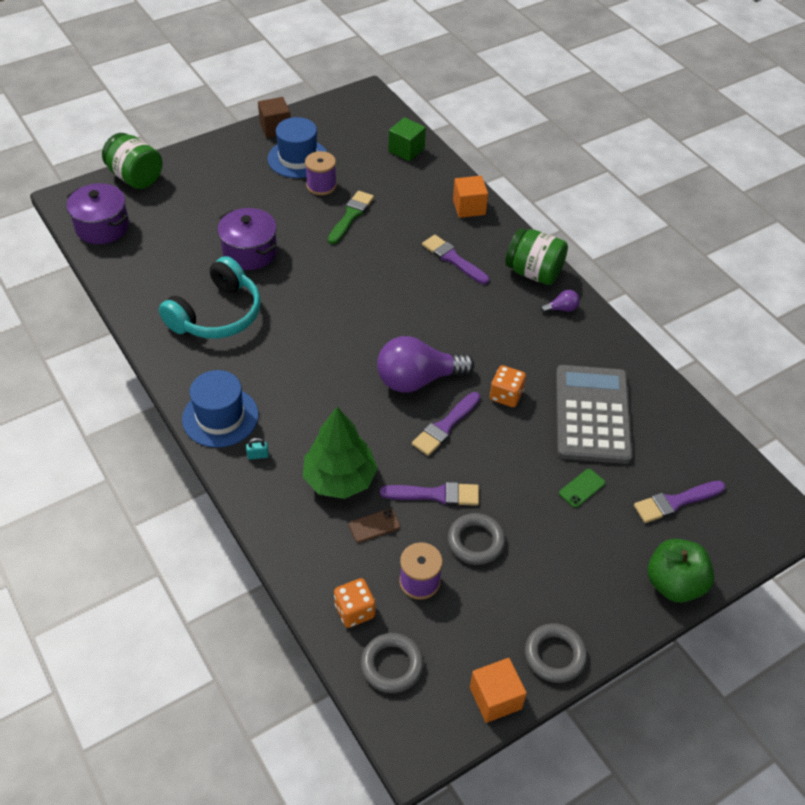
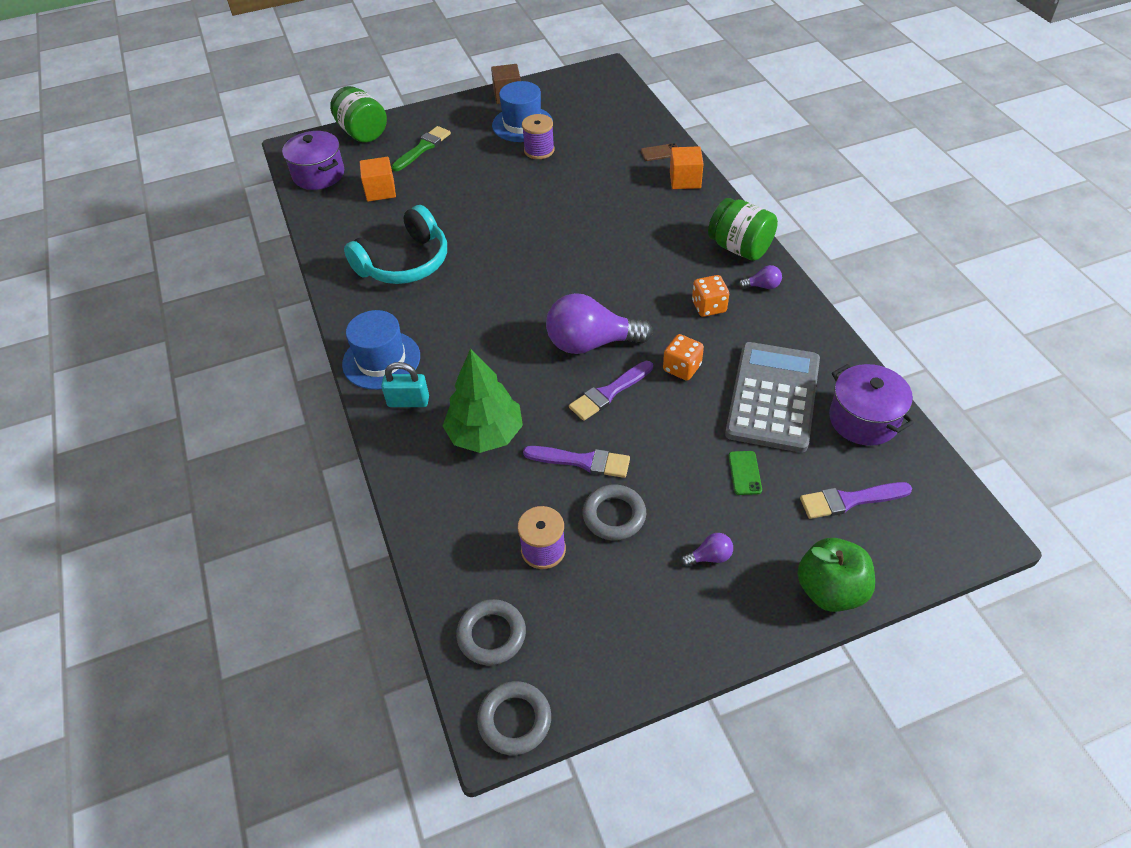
camera: 15 degrees right, 0 degrees up
(250, 252) = (452, 207): purple pot -> purple pot (863, 419)
(258, 455) = (408, 401): turquoise padlock -> turquoise padlock, size x1.89
(351, 216) = (561, 180): green brush -> green brush (423, 148)
(355, 611) = (466, 571): orange dice -> orange dice (709, 307)
(374, 526) = (509, 486): brown phone -> brown phone (660, 152)
(406, 150) = (633, 122): green cube -> none
(453, 259) = (656, 228): purple brush -> none
(495, 698) = (596, 688): orange cube -> orange cube (380, 191)
(554, 655) = (674, 650): grey ring -> grey ring (514, 720)
(567, 568) = (709, 557): none -> purple light bulb
(582, 488) = (744, 473): green phone -> green phone turned 60 degrees counterclockwise

